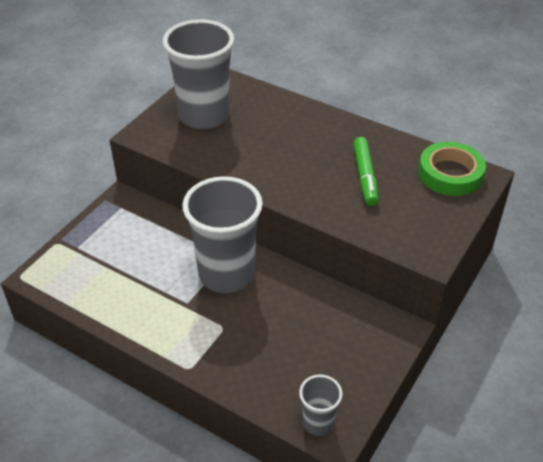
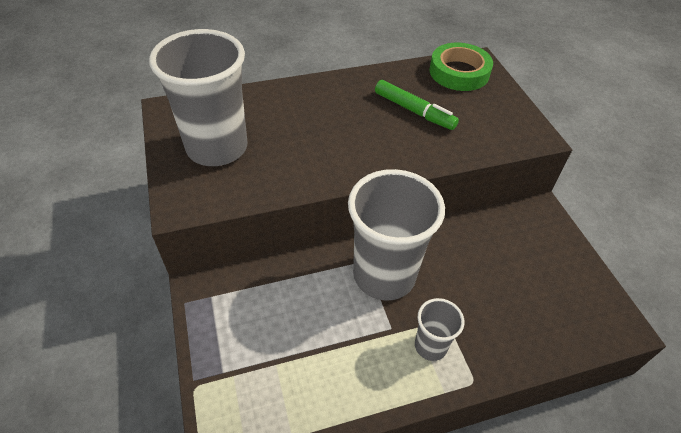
camera: 50 degrees left, 5 degrees up
(318, 423) = (602, 328): grey cup -> grey cup (430, 346)

